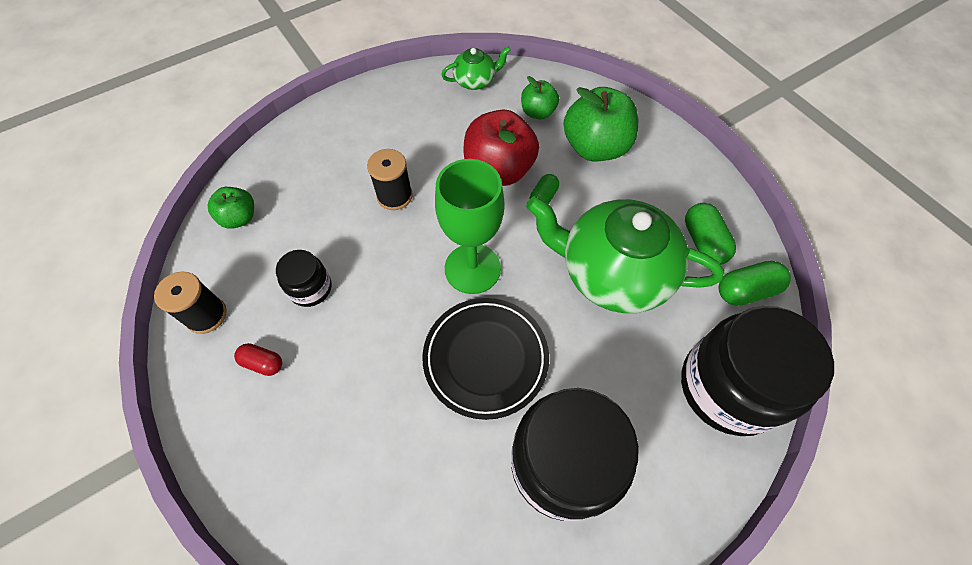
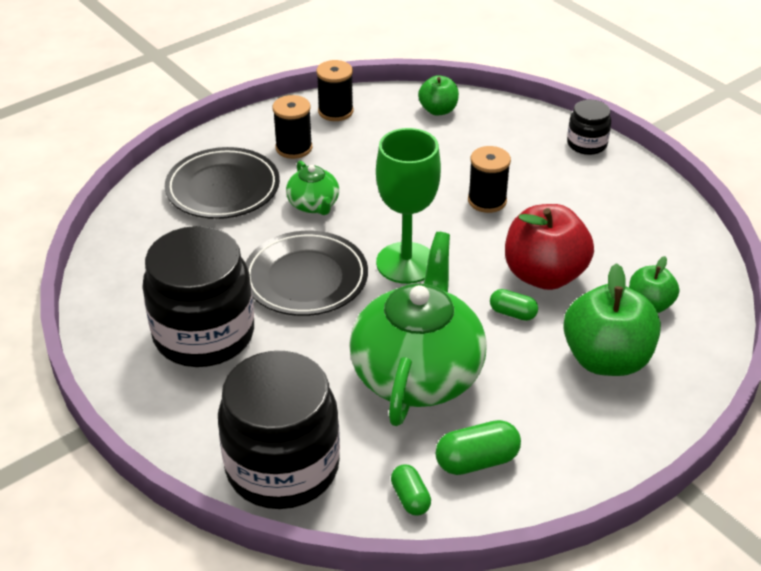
camera: 85 degrees right, 20 degrees down
(263, 363) = (294, 148): red capsule -> black spool
(310, 288) = (369, 162): black jar -> black jar (586, 144)
(319, 446) = (223, 188): none -> black plate
(475, 81) = (684, 247): green teapot -> green teapot (313, 205)
(746, 290) = (410, 498): green capsule -> green capsule, size x0.64

